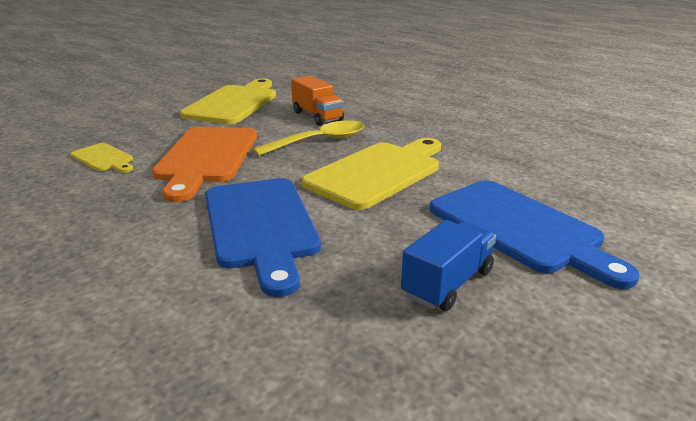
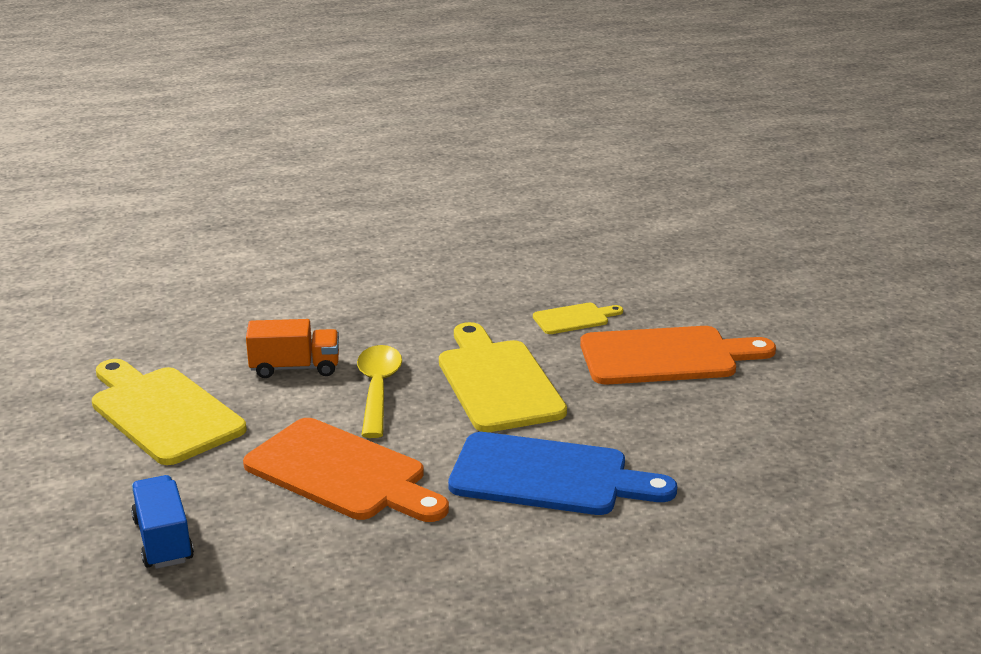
camera: 60 degrees left, 0 degrees up
(104, 158) = (258, 548): yellow cutting board -> yellow cutting board (574, 319)
(448, 283) = (715, 417): blue truck -> blue truck (163, 540)
(520, 229) = (666, 357): blue cutting board -> orange cutting board

